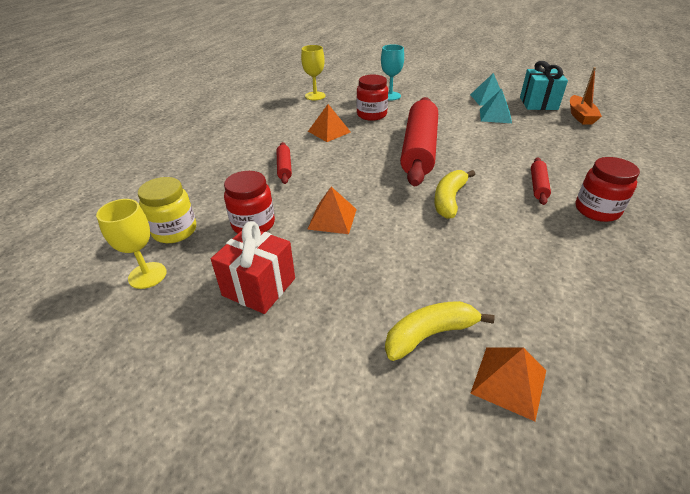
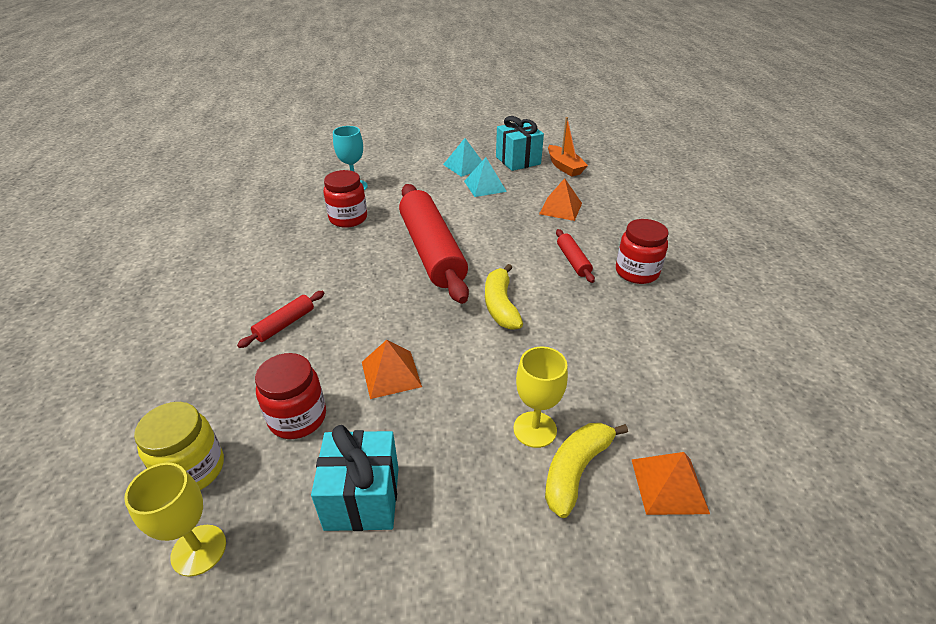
camera: 30 degrees left, 0 degrees up
(259, 287) = (362, 498): red gift -> turquoise gift
(284, 167) = (285, 324): red rolling pin -> red rolling pin turned 75 degrees clockwise
(315, 96) = (257, 208): yellow goblet -> yellow goblet (535, 429)
(329, 131) = (310, 256): orange pyramid -> orange pyramid (560, 208)

